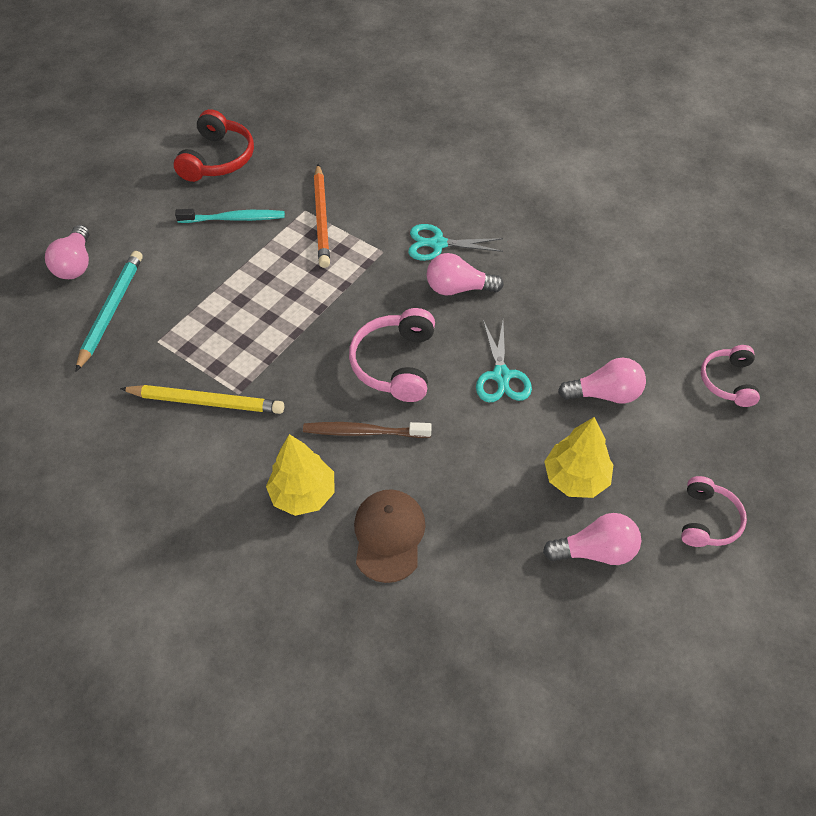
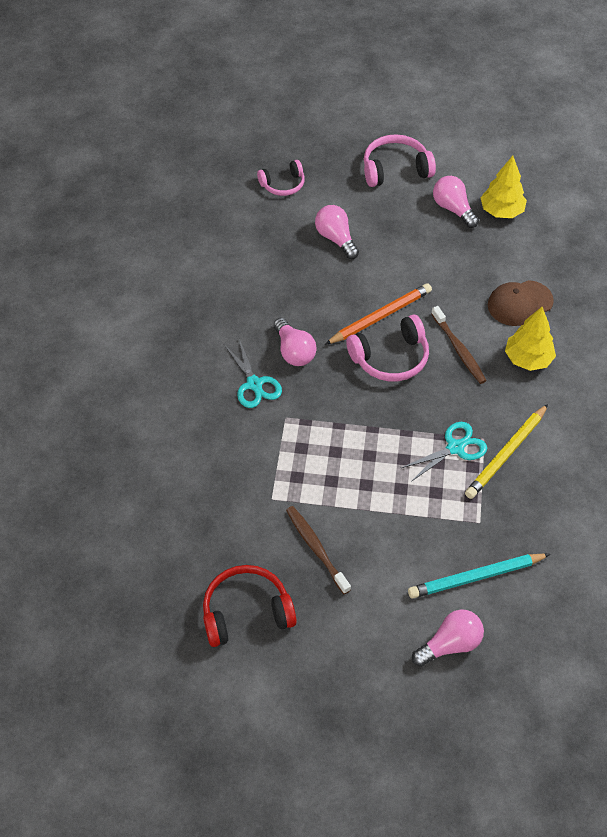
camera: 120 degrees left, 0 degrees up
(206, 402) = (506, 454): yellow pencil -> yellow pencil turned 120 degrees counterclockwise
(234, 219) = (316, 548): turquoise toothbrush -> brown toothbrush
(321, 219) = (275, 480): orange pencil -> orange pencil (381, 316)
(501, 375) = (359, 296): turquoise scissors -> turquoise scissors (455, 448)
(576, 478) = (411, 232): yellow tree -> yellow tree (501, 211)
(707, 520) = (395, 169): pink headphones -> pink headphones, size x1.54

